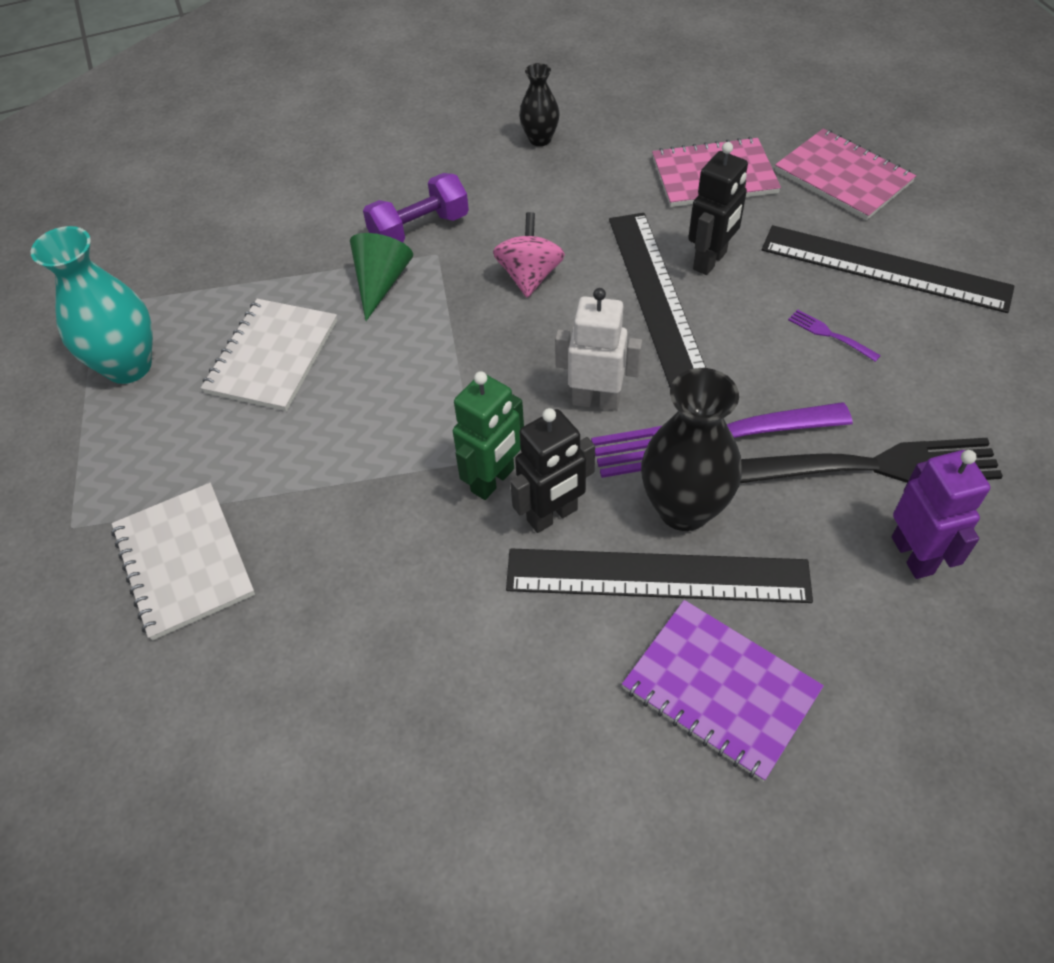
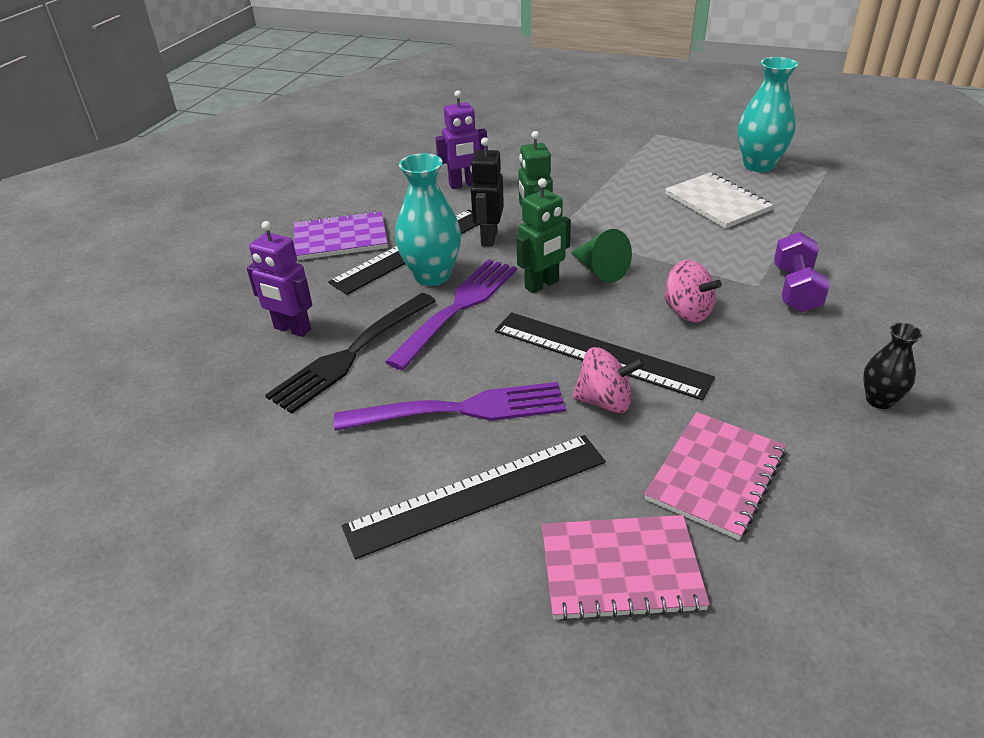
camera: 130 degrees right, 15 degrees down
(184, 561) = (600, 150): white notebook -> none
(381, 283) = (748, 255): green cone -> green cone (600, 270)
(436, 661) = (464, 184): none -> purple robot
(596, 401) = (542, 285): white robot -> green robot
(684, 509) = (432, 276): black vase -> turquoise vase
(710, 261) = (605, 401): black robot -> pink spinning top
(830, 335) = (459, 410): purple fork -> purple fork, size x2.49

